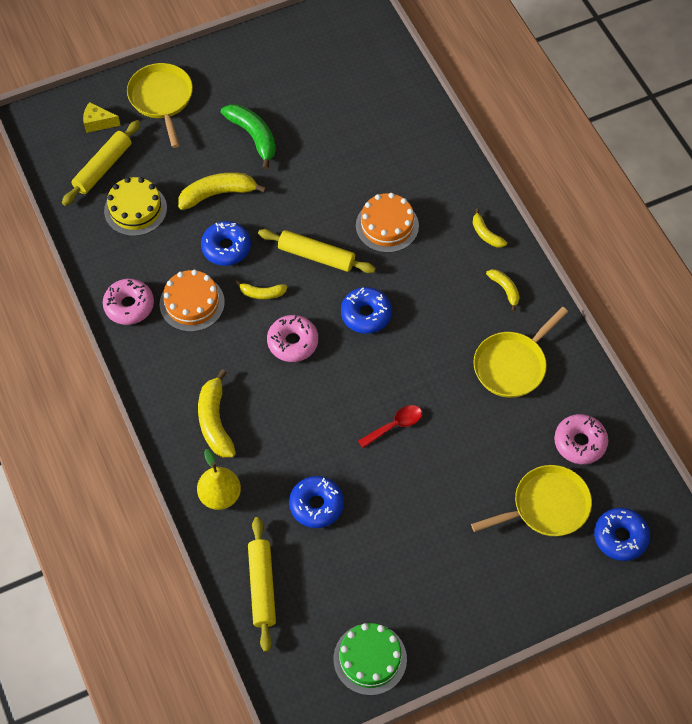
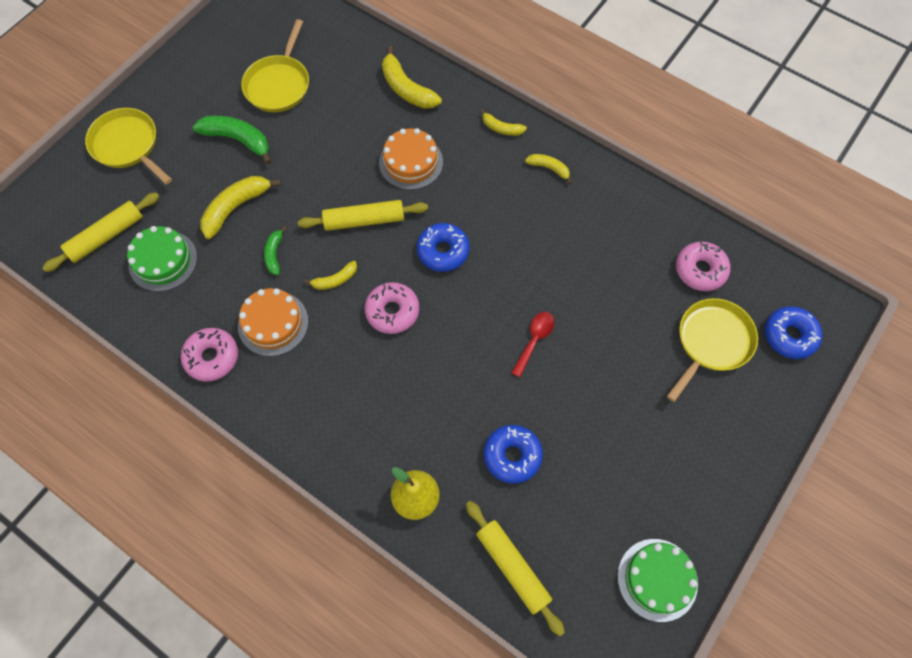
camera: 30 degrees left, 5 degrees up
(98, 123) = (76, 196): yellow cheese -> none
(103, 168) = (106, 236): yellow rolling pin -> yellow rolling pin turned 45 degrees clockwise
(135, 209) = (163, 261): yellow cake -> green cake
(215, 421) = (365, 427): yellow banana -> yellow banana (406, 88)
(226, 248) = (274, 254): blue donut -> green banana
(512, 365) = (599, 231): yellow pan -> yellow pan (279, 84)

